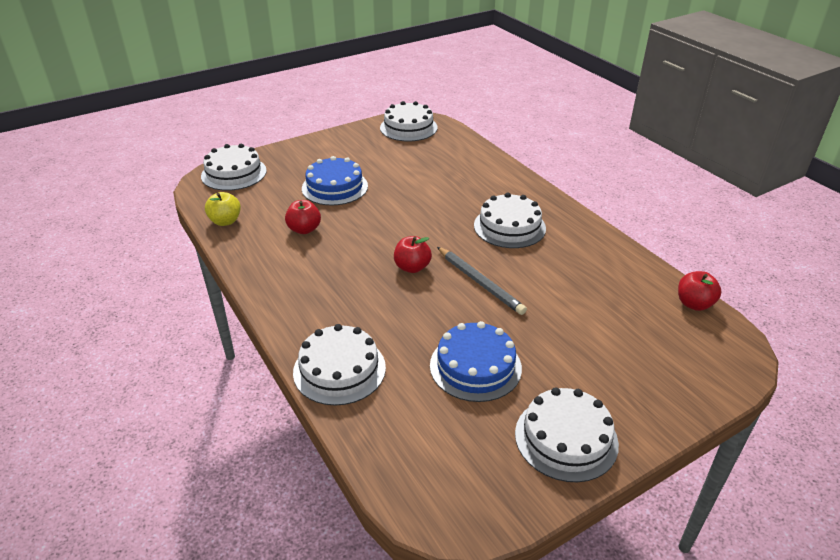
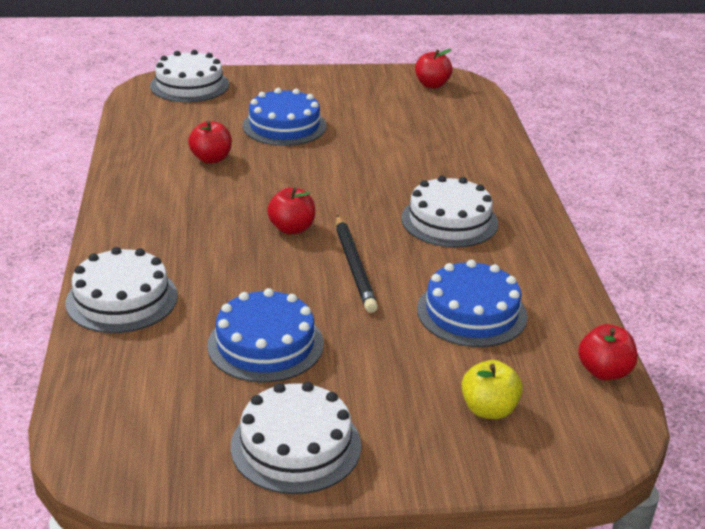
camera: 25 degrees right, 5 degrees down
(225, 221) = (138, 129): yellow apple -> yellow apple (489, 409)
(408, 127) = (432, 85): white cake -> red apple
(480, 282) = (354, 266): grey pencil -> black pencil
(583, 290) = (471, 312): none -> blue cake

